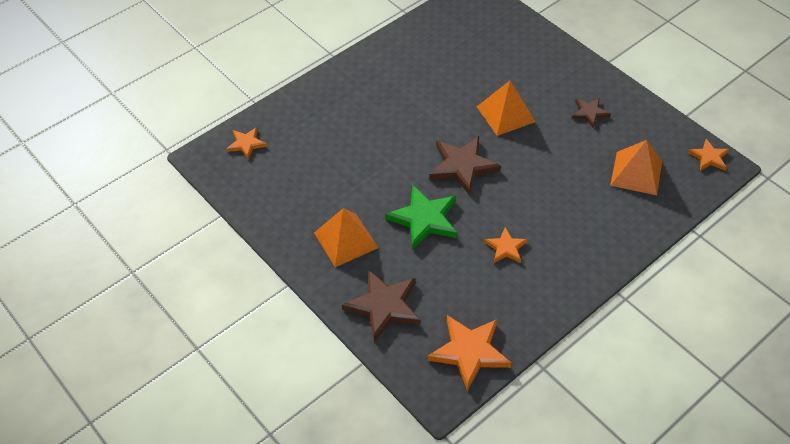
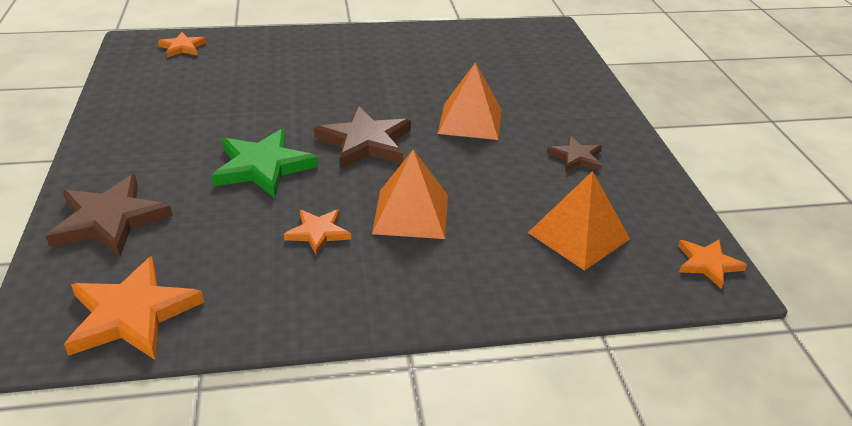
camera: 30 degrees right, 15 degrees down
(346, 240) = (160, 148): orange pyramid -> orange pyramid (411, 213)

